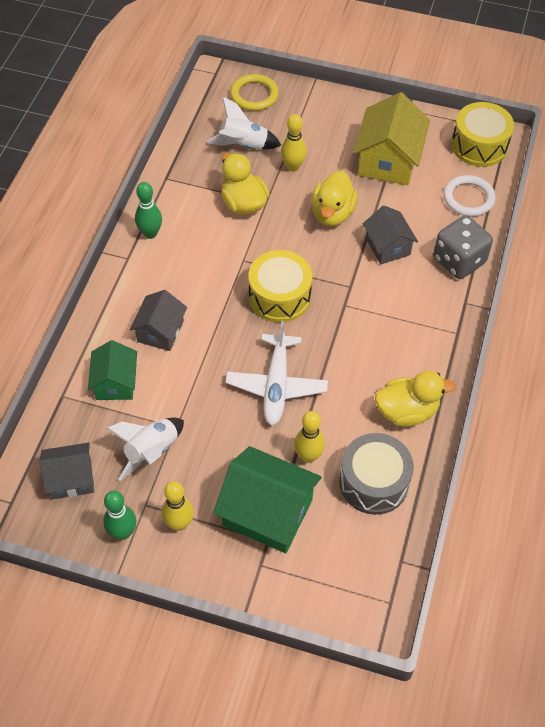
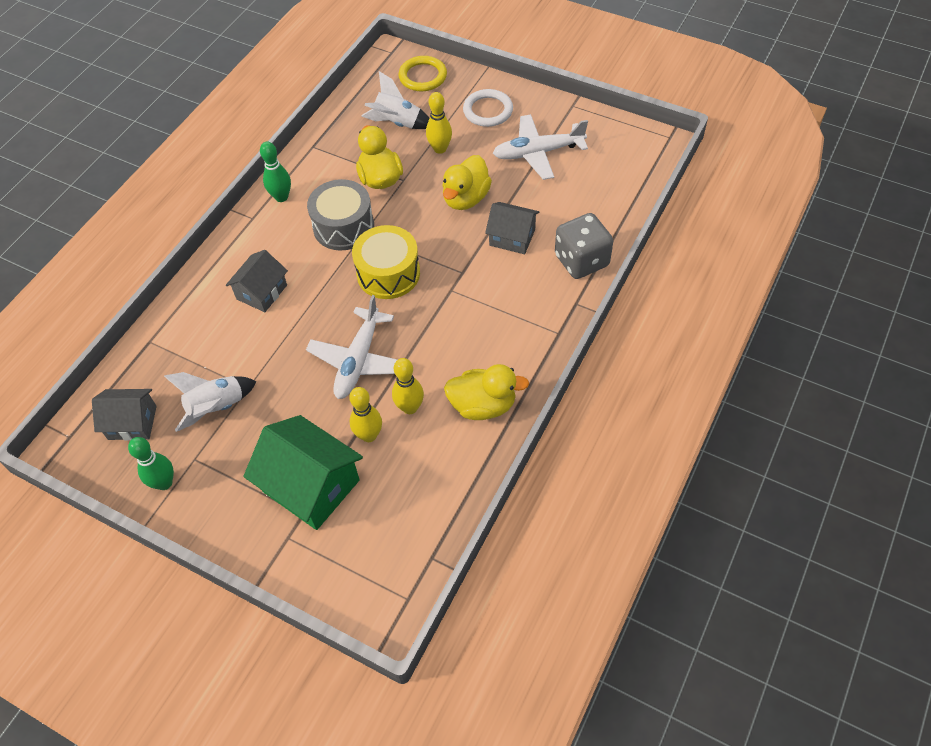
camera: 15 degrees right, 0 degrees up
(115, 382) = (203, 336): green house -> none
(179, 523) = (221, 483): yellow bowling pin -> yellow bowling pin (410, 407)
(373, 482) = (427, 472): grey drum -> grey drum (343, 226)
(387, 246) = (512, 237): grey house -> grey house turned 60 degrees counterclockwise
(388, 160) = (537, 153): yellow house -> white plane
(468, 198) = (610, 199): white ring -> white ring (488, 111)
(479, 146) = (636, 148): yellow drum -> none

